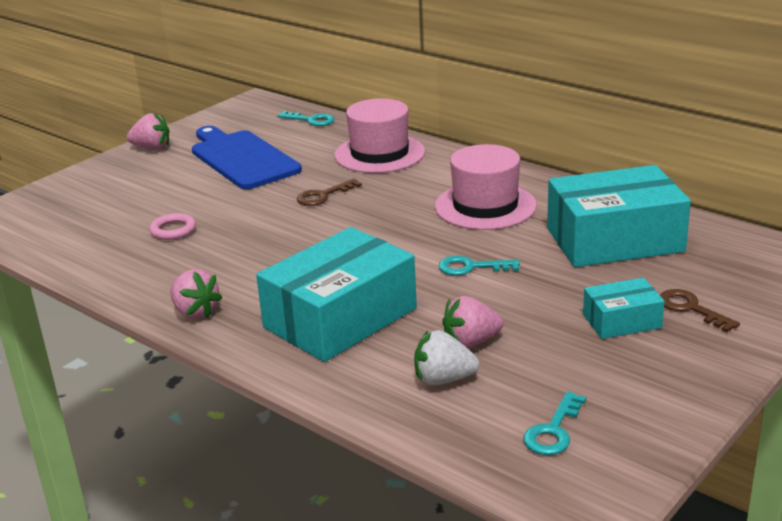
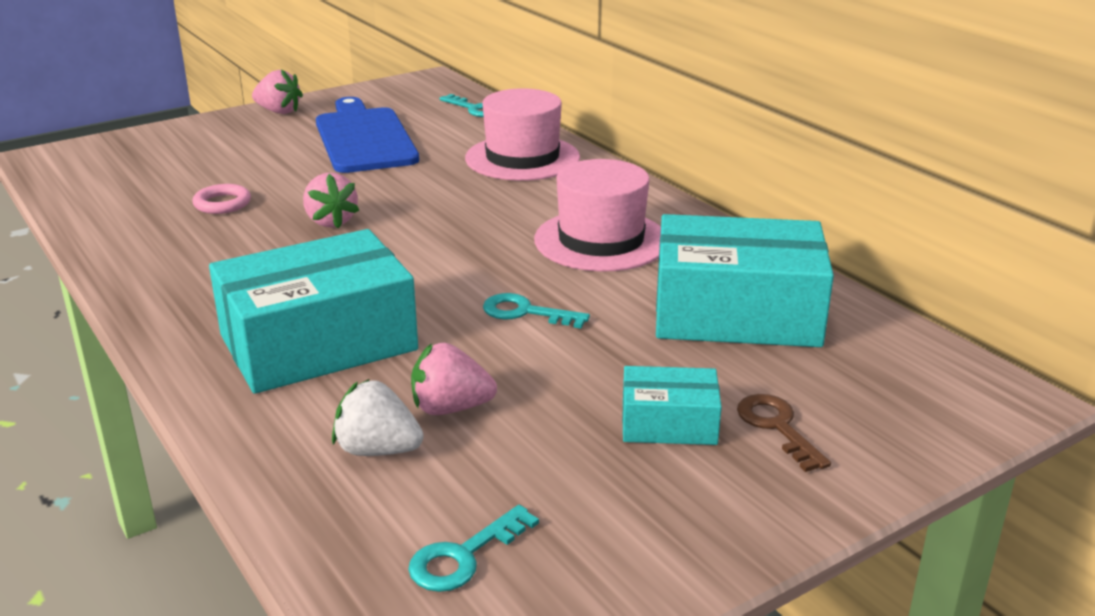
camera: 15 degrees right, 0 degrees up
(195, 311) = (164, 300): pink strawberry -> pink strawberry (331, 221)
(323, 196) = (419, 194): brown key -> none

